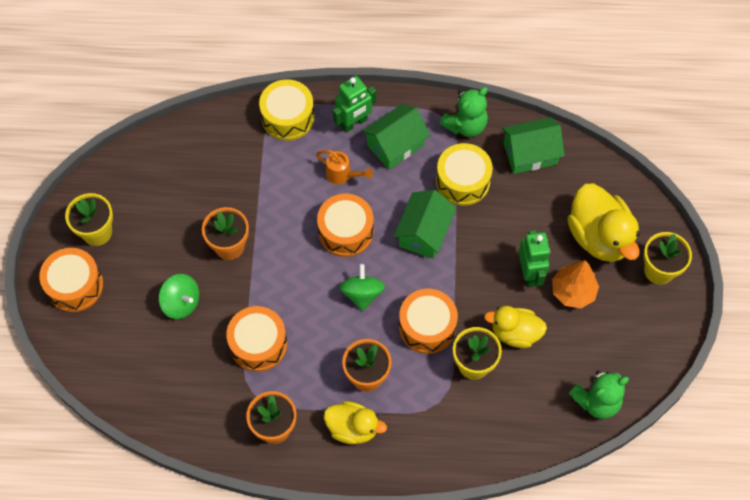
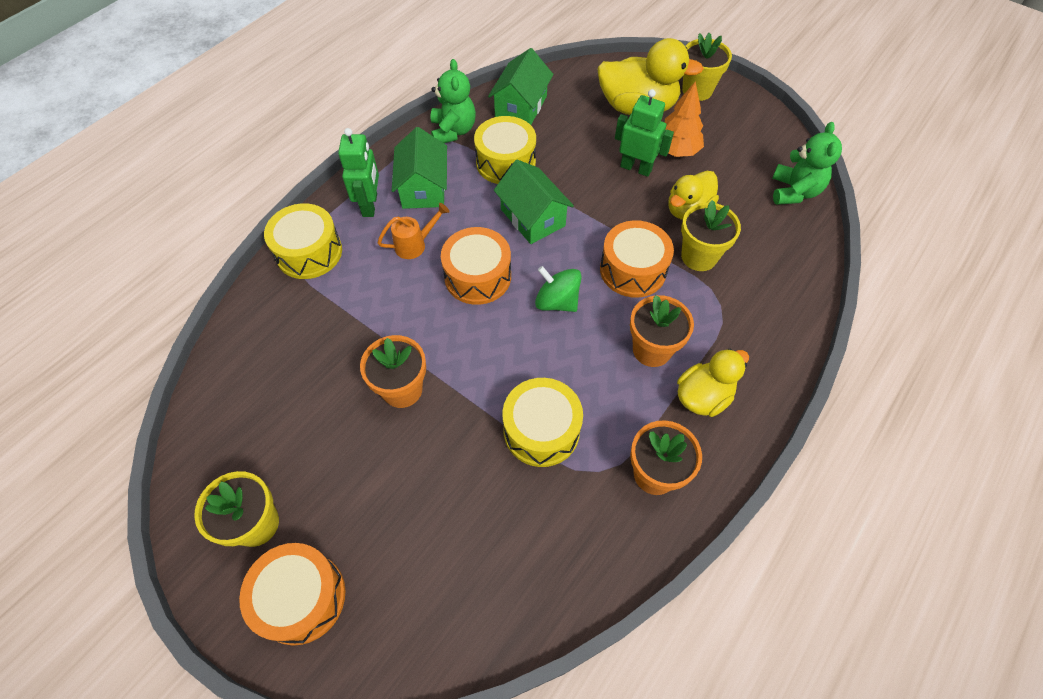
camera: 55 degrees left, 5 degrees down
(181, 303) = (428, 481): green spinning top -> none
(258, 344) = (541, 430): orange drum -> yellow drum

